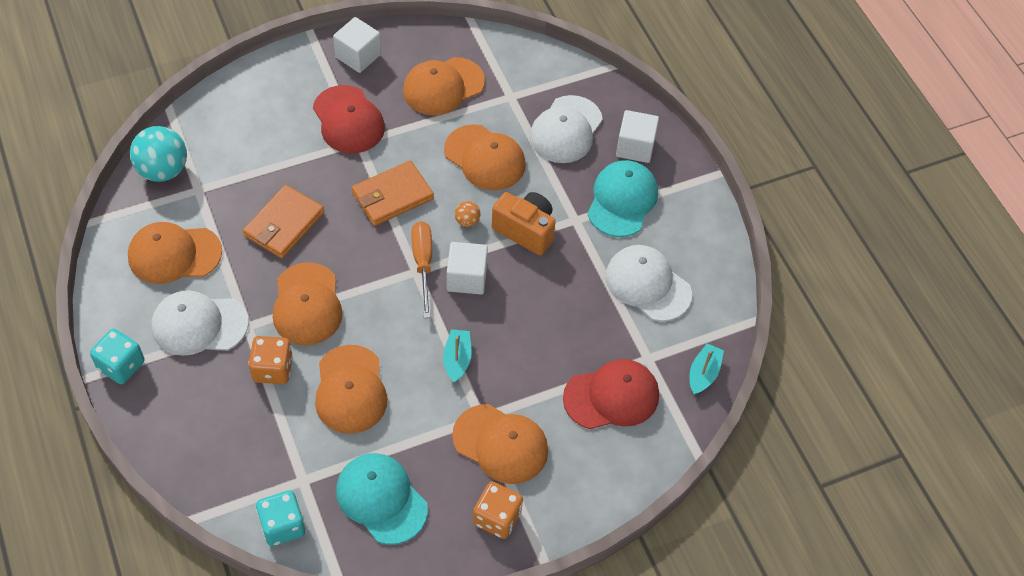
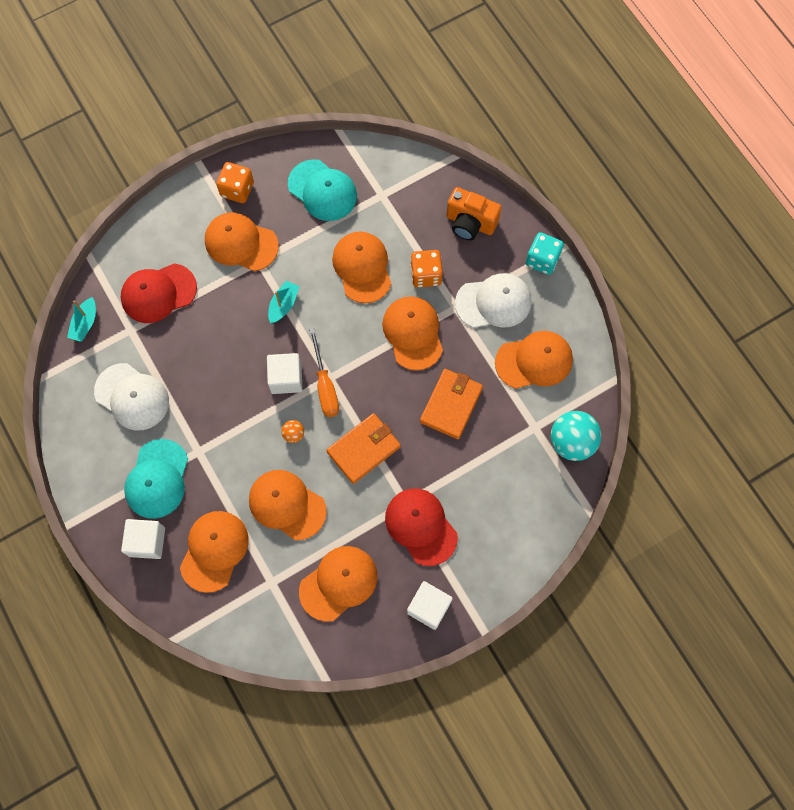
camera: 175 degrees right, 15 degrees up
(282, 526) = (388, 162): turquoise dice -> none
(457, 359) = (283, 305): turquoise boat -> turquoise boat turned 150 degrees counterclockwise
(525, 231) = (241, 433): orange camera -> orange camera (470, 223)
(566, 130) = (214, 550): white cap -> orange cap

